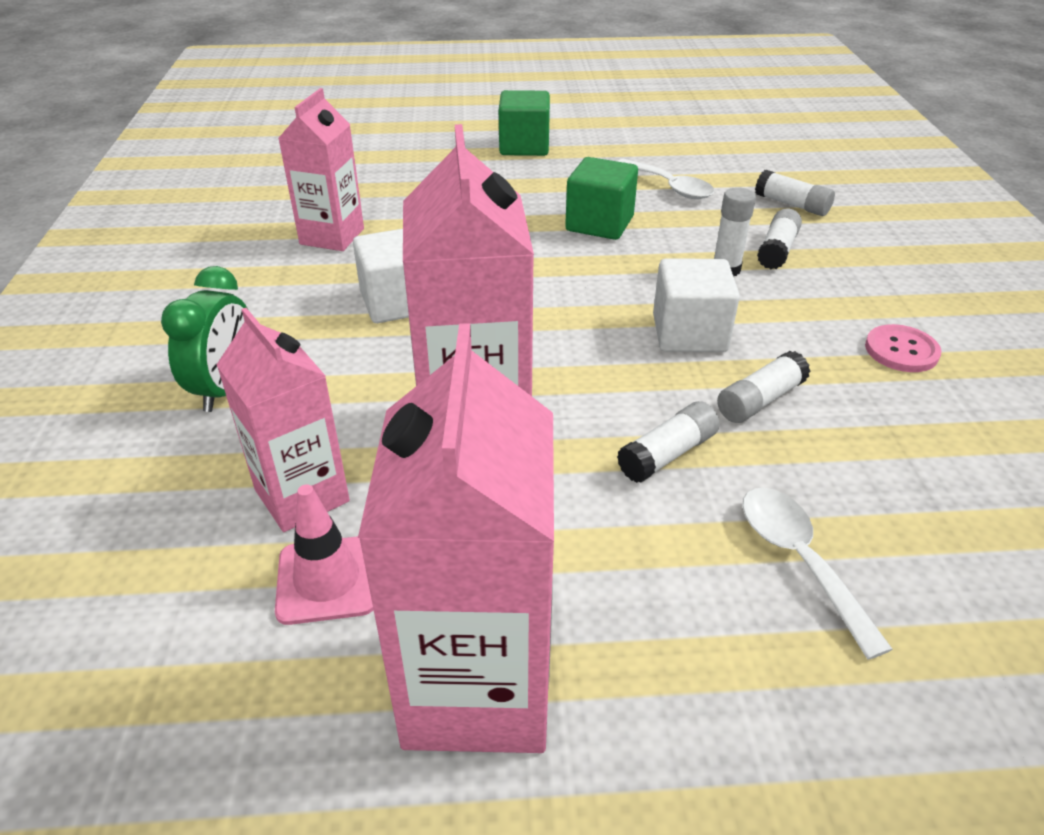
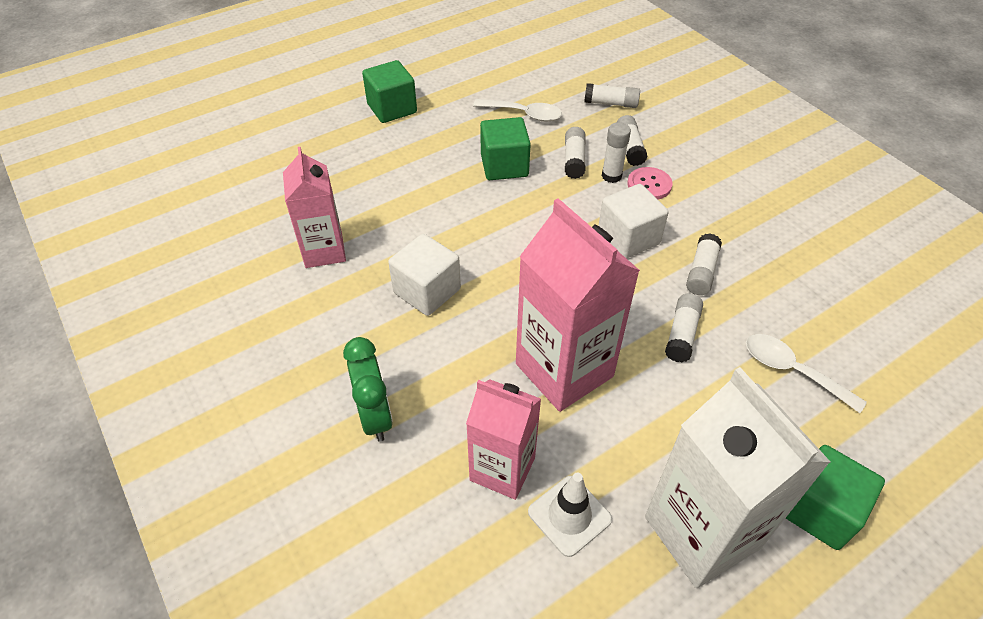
camera: 30 degrees left, 10 degrees up
(327, 580) = (569, 515): pink traffic cone -> white traffic cone
(477, 687) = (702, 532): pink carton -> white carton
(684, 754) = (819, 510): none -> green cube
(691, 241) = (574, 160): none -> white glue stick
(901, 350) = (747, 202): pink button -> pink button (649, 185)

